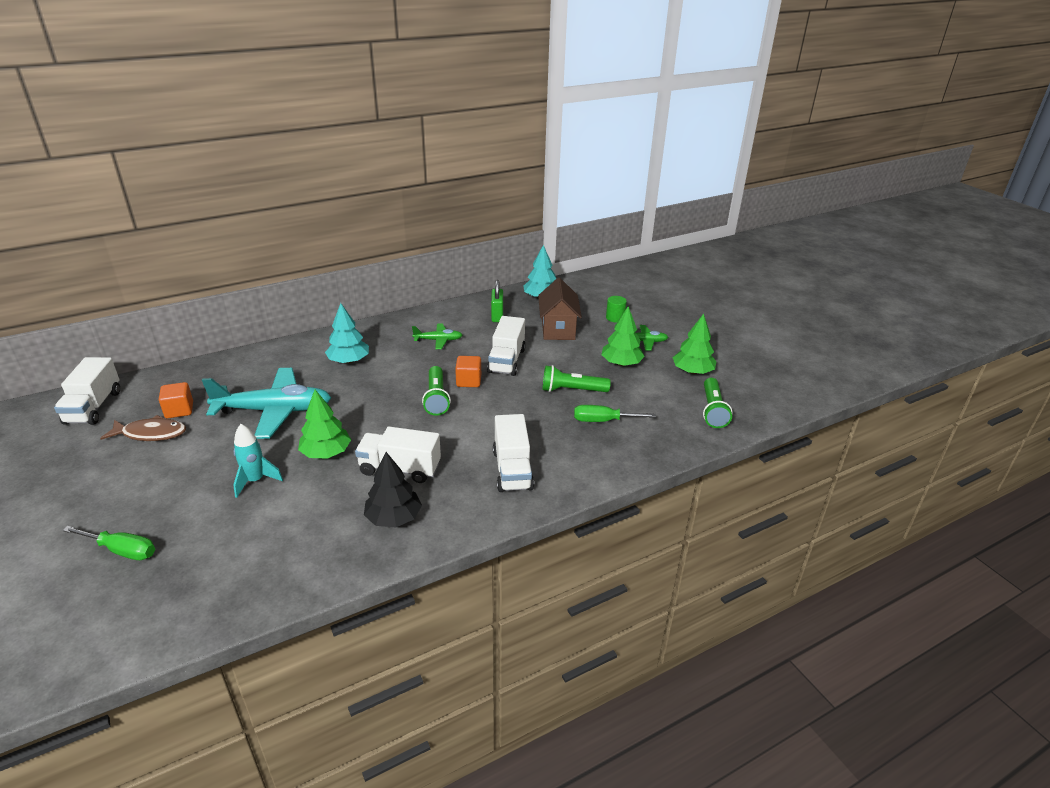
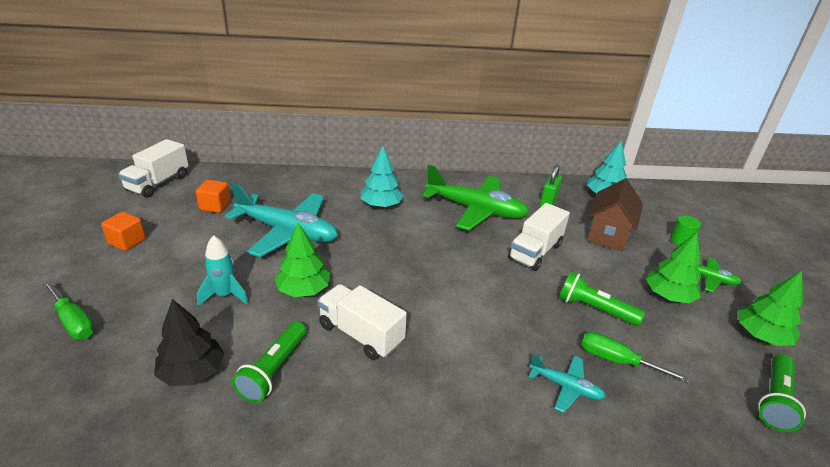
camera: 25 degrees right, 0 degrees up
(151, 433) = (179, 219): brown fish -> none
(394, 518) = (320, 390): black tree -> black tree (192, 372)
(436, 398) = (441, 269): green flashlight -> green flashlight (273, 370)
(438, 340) = (475, 210): green plane -> green plane, size x2.07
(468, 381) = (483, 261): orange cube -> orange cube (127, 241)
(512, 469) = (478, 383): white truck -> none
(575, 450) = (565, 387): none -> turquoise plane

